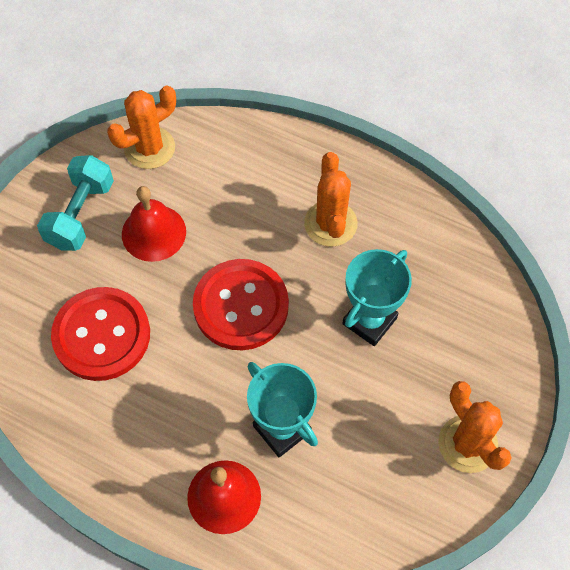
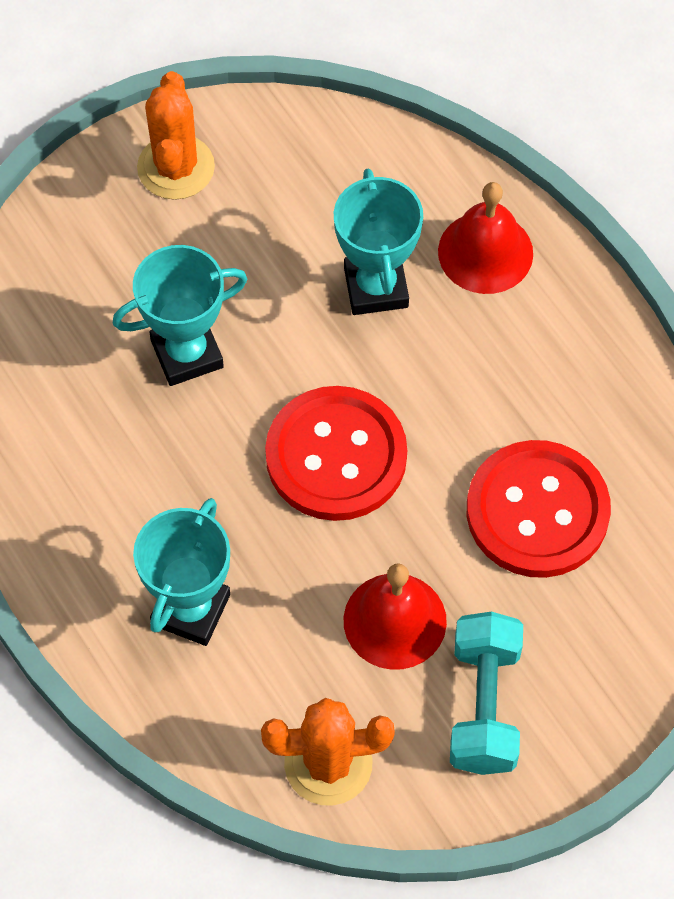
camera: 150 degrees left, 0 degrees up
(81, 214) = (484, 705): turquoise dumbbell -> turquoise dumbbell turned 45 degrees counterclockwise
(268, 184) = (191, 609): none -> turquoise trophy
(330, 223) = (146, 505): orange cactus -> none

